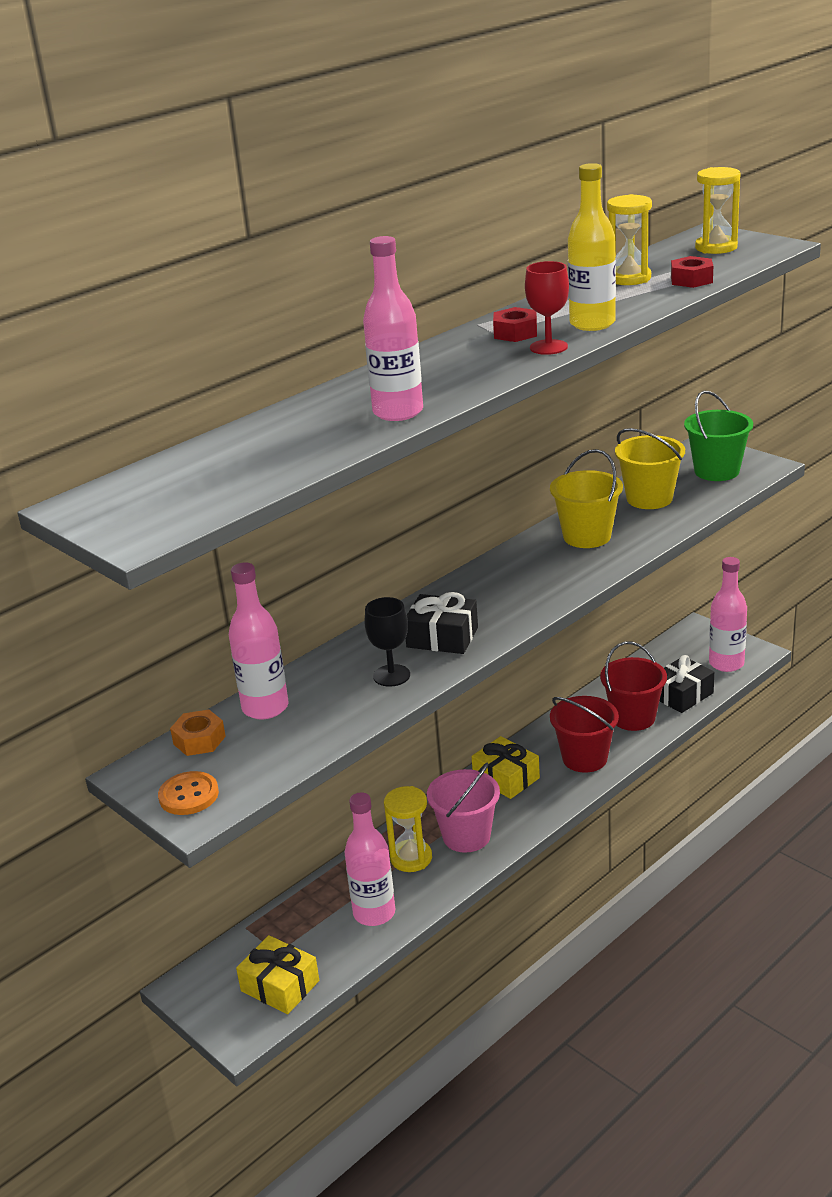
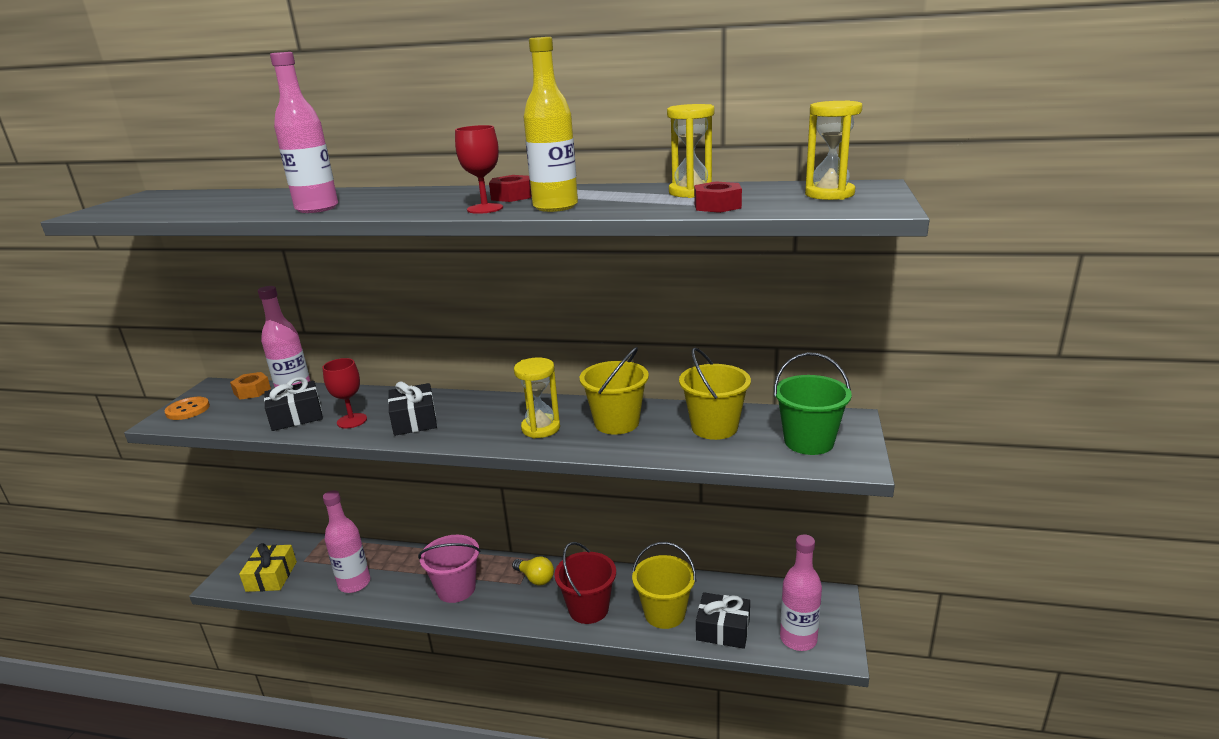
camera: 55 degrees right, 5 degrees down
(328, 712) = (296, 416): none -> black gift
(391, 675) = (352, 421): black goblet -> red goblet
(411, 858) = (419, 574): yellow hourglass -> yellow hourglass (541, 428)
(506, 778) = (535, 578): yellow gift -> yellow light bulb
(633, 717) = (664, 613): red bucket -> yellow bucket

